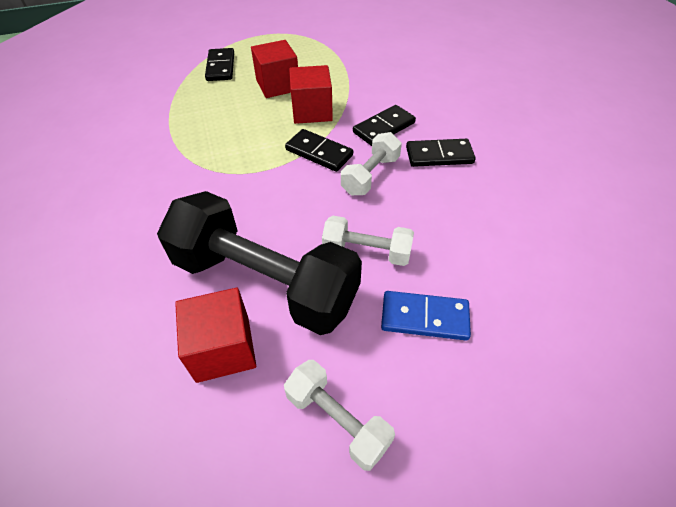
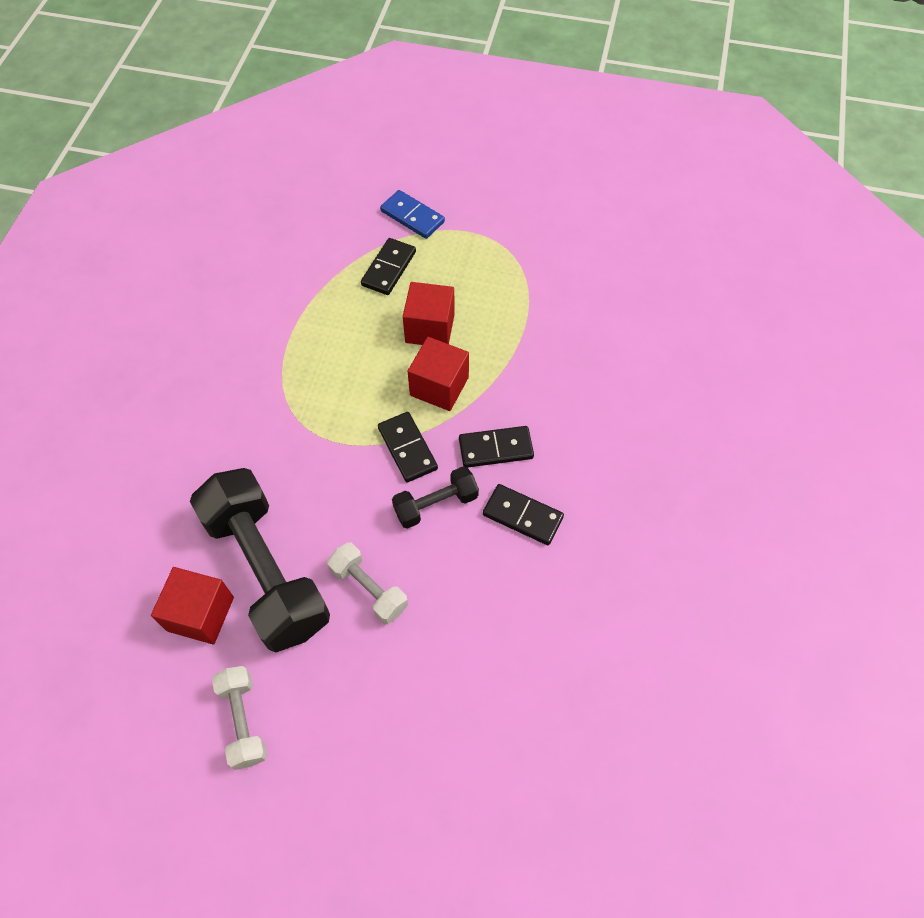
camera: 30 degrees right, 10 degrees up
(371, 175) = (436, 504): white dumbbell -> black dumbbell
(424, 317) = (368, 679): blue domino -> blue domino (412, 216)

